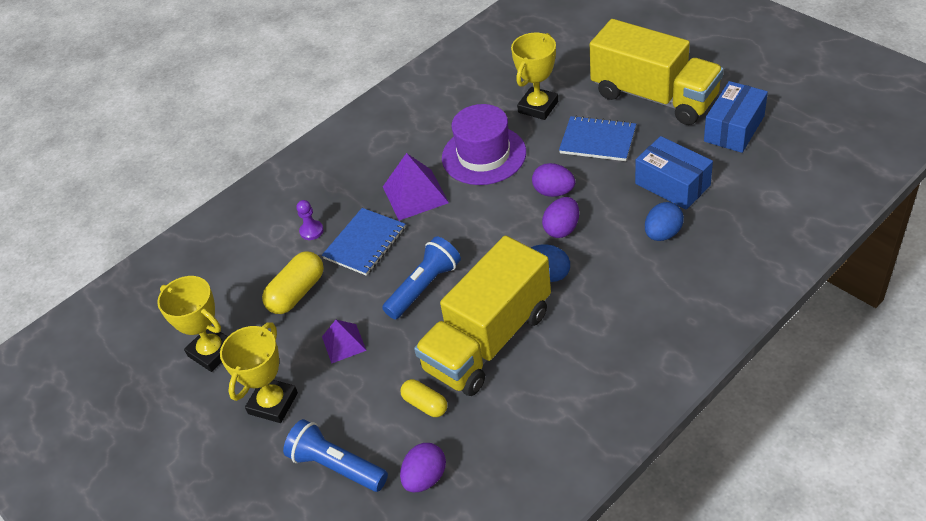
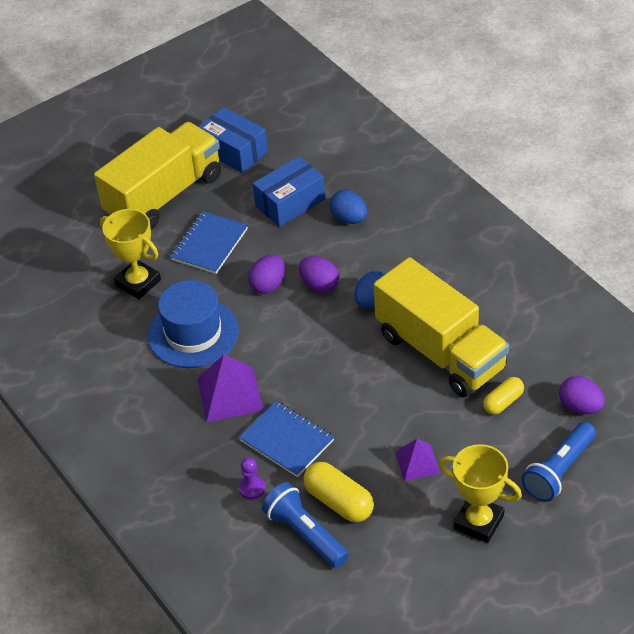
camera: 85 degrees left, 0 degrees up
(212, 352) = (400, 579): yellow trophy -> none
(424, 287) = (362, 394): blue flashlight -> blue flashlight (305, 534)
(484, 155) = (193, 333): purple hat -> blue hat

